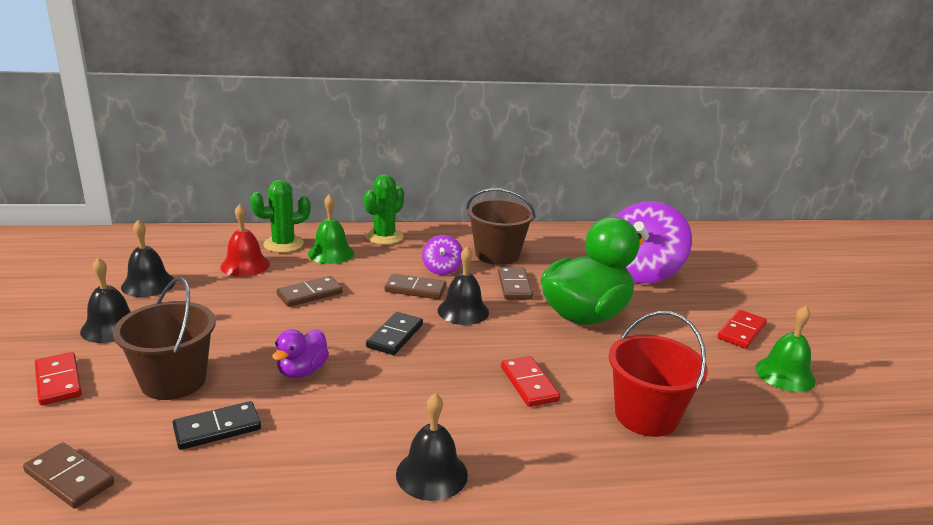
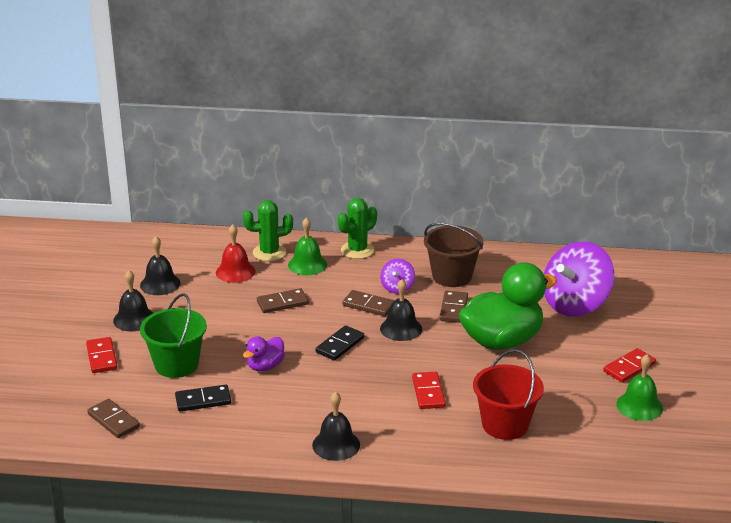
camera: 15 degrees right, 5 degrees up
(173, 381) = (176, 364): brown bucket -> green bucket

